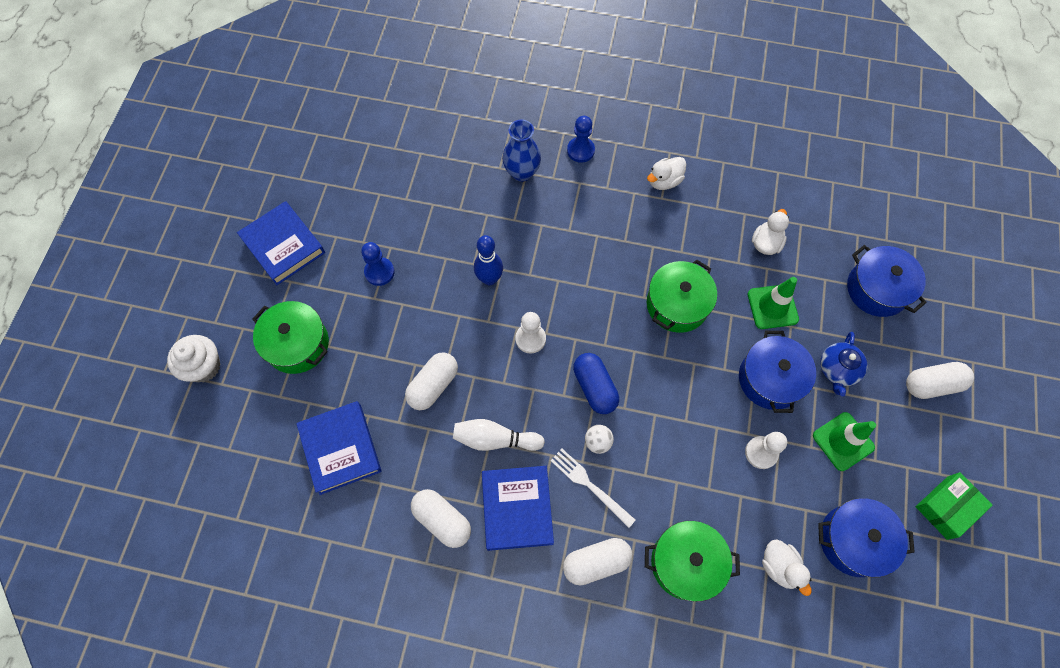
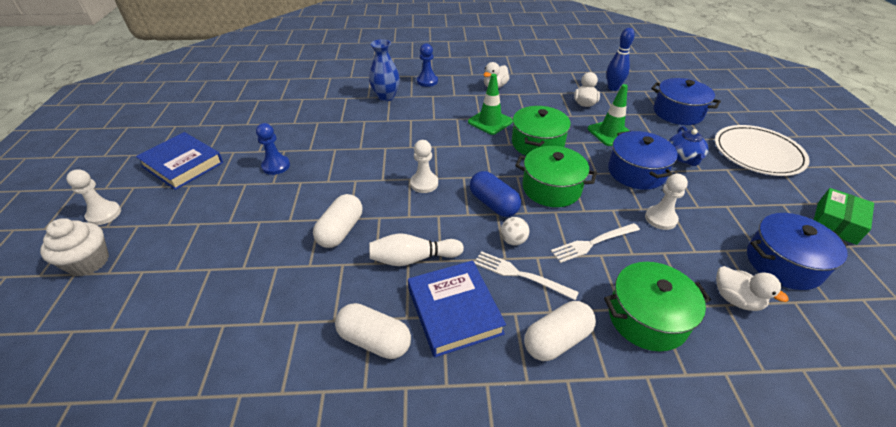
camera: 15 degrees left, 25 degrees down
(211, 305) = (104, 214): none -> white pawn
(297, 344) = (196, 226): green pot -> green pot (551, 188)
(341, 449) = (247, 300): blue book -> none
(489, 279) = (376, 154): blue bowling pin -> blue bowling pin (613, 88)
(675, 466) = (593, 243): none -> white fork
(843, 441) = (720, 198): green traffic cone -> green traffic cone (490, 122)
(932, 385) = (757, 153): white capsule -> white plate

